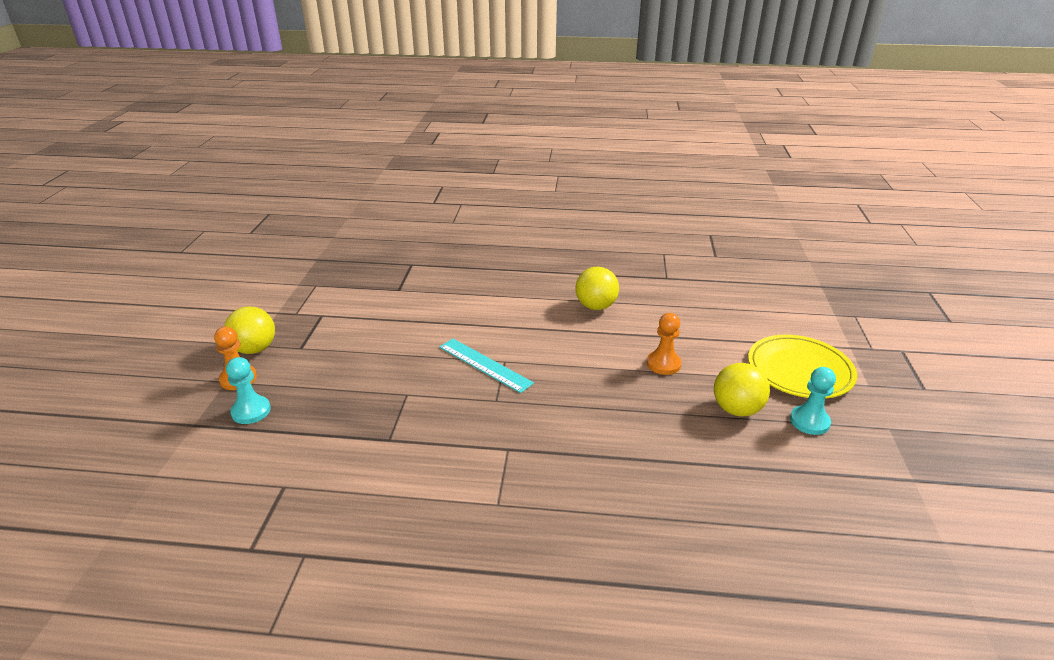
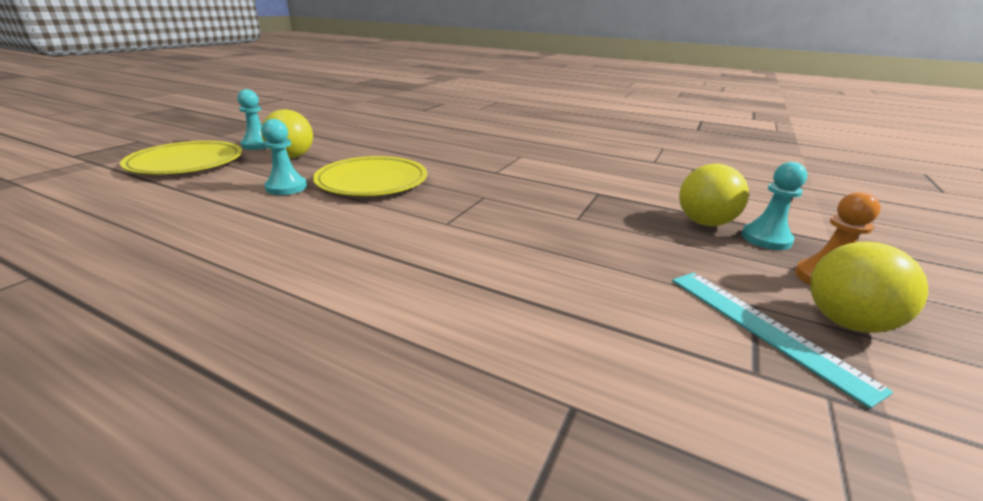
camera: 160 degrees left, 5 degrees down
(484, 365) = (473, 224): turquoise ruler -> turquoise ruler (764, 328)
(596, 306) = (238, 257): yellow ball -> yellow ball (704, 223)
(610, 393) = (372, 181): none -> yellow plate
(663, 364) = (286, 187): orange pawn -> turquoise pawn

